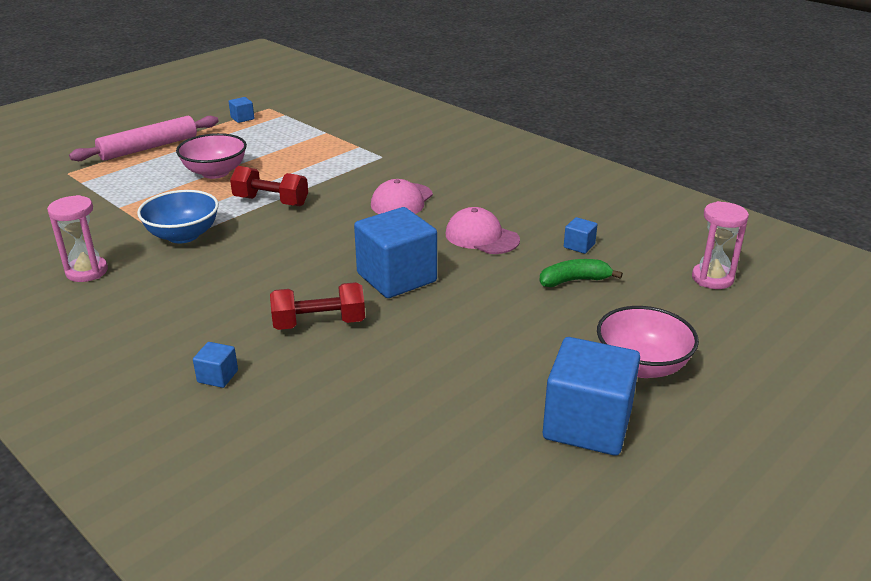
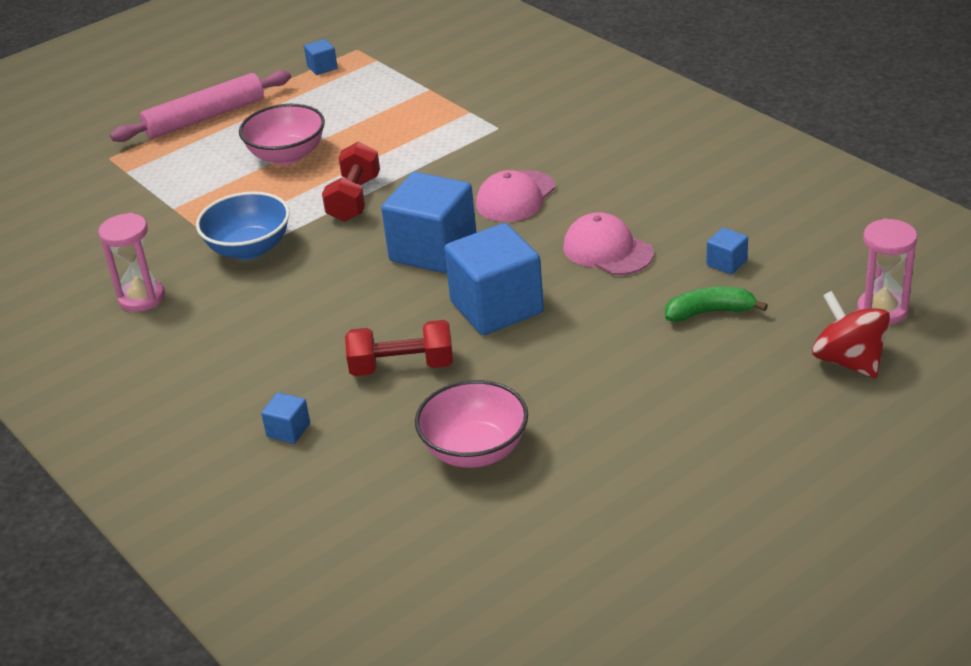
camera: 10 degrees right, 5 degrees up
(271, 201) = (354, 199): red dumbbell -> red dumbbell turned 75 degrees clockwise
(587, 424) = (685, 493): blue cube -> blue cube (433, 250)
(641, 365) = (764, 424): pink bowl -> pink bowl (475, 450)
(697, 316) = (848, 361): none -> red spinning top

